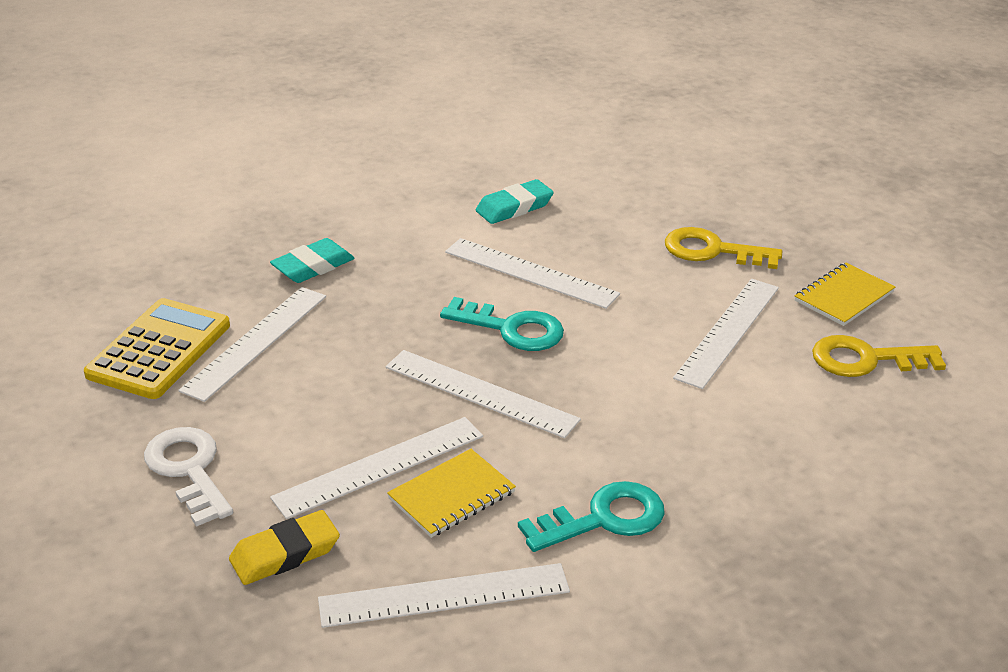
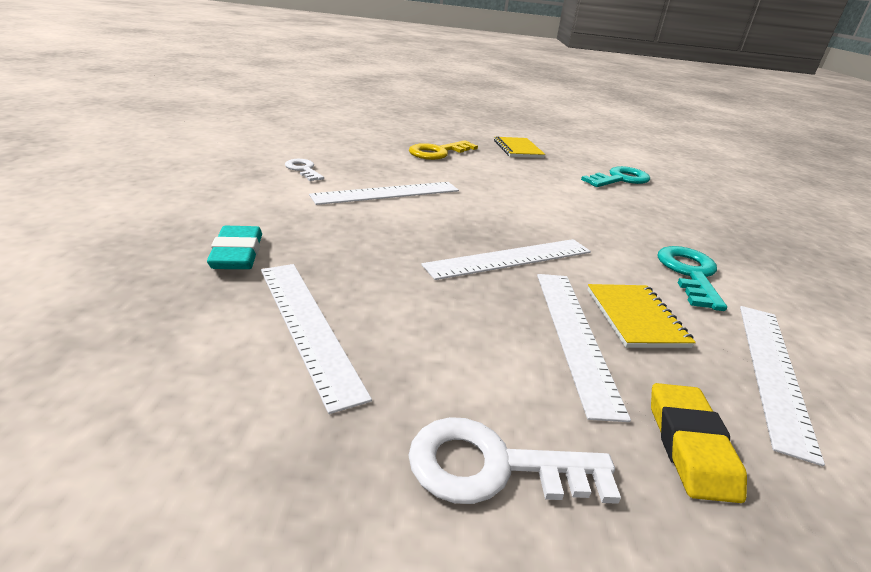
camera: 60 degrees left, 5 degrees down
(159, 350) = (224, 397): yellow calculator -> none
(512, 329) = (444, 221): turquoise key -> turquoise key (620, 179)
(514, 207) = (303, 169): turquoise eraser -> white key
(728, 331) = (520, 177): white ruler -> none
(866, 359) = (576, 165): yellow key -> none

